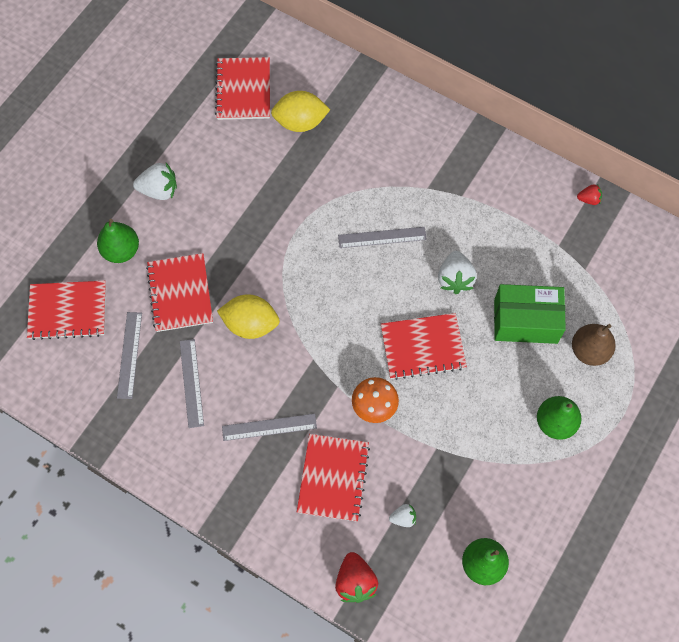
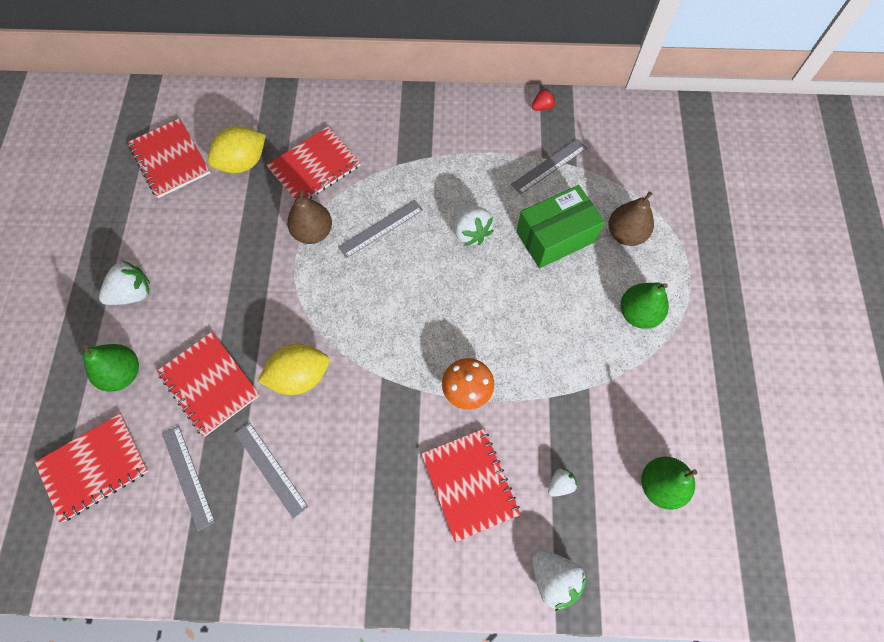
camera: 30 degrees left, 0 degrees up
(269, 427) = (376, 469): grey ruler -> grey ruler (549, 166)
(325, 212) = (313, 232): none -> brown pear
(355, 582) = (554, 578): red strawberry -> white strawberry
(422, 347) = (478, 309): red notebook -> red notebook (314, 167)

